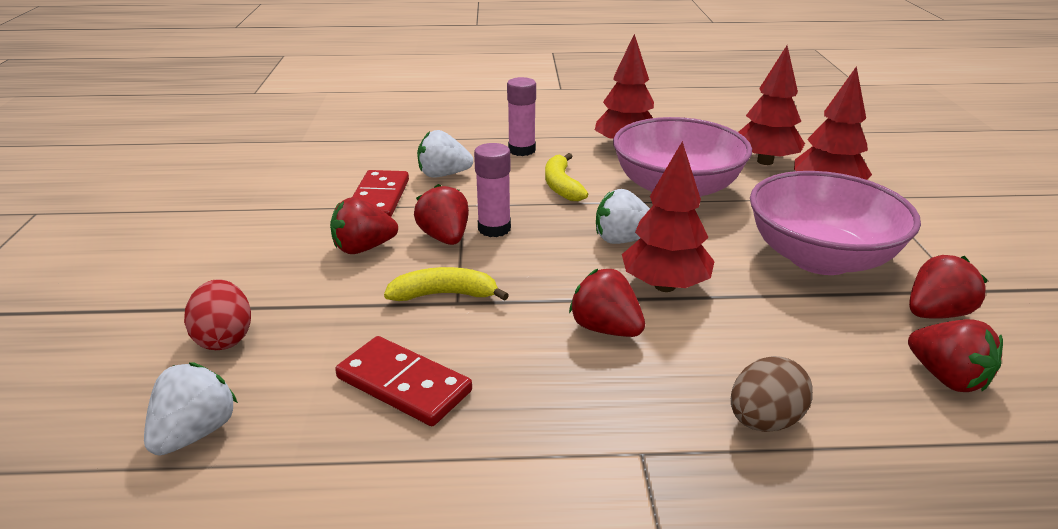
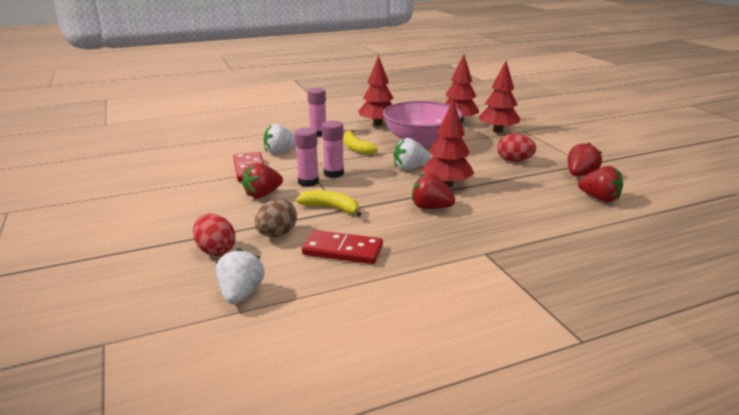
camera: 20 degrees left, 5 degrees down
(444, 295) = (331, 208): yellow banana -> yellow banana turned 45 degrees clockwise
(445, 238) = (308, 182): red strawberry -> pink glue stick
(764, 421) = (532, 229): brown egg -> brown egg (277, 234)
(820, 258) = (514, 161): pink bowl -> red egg

